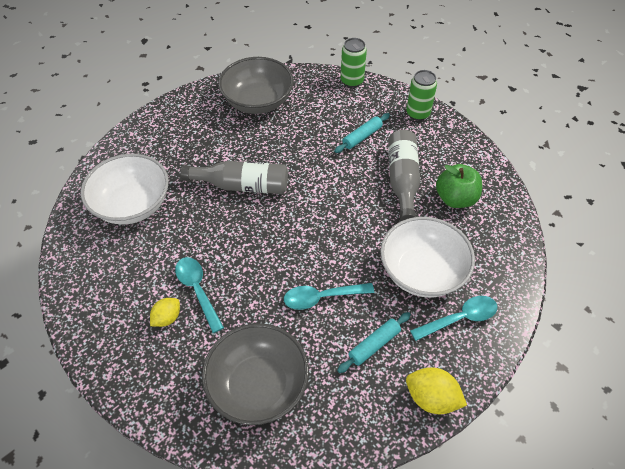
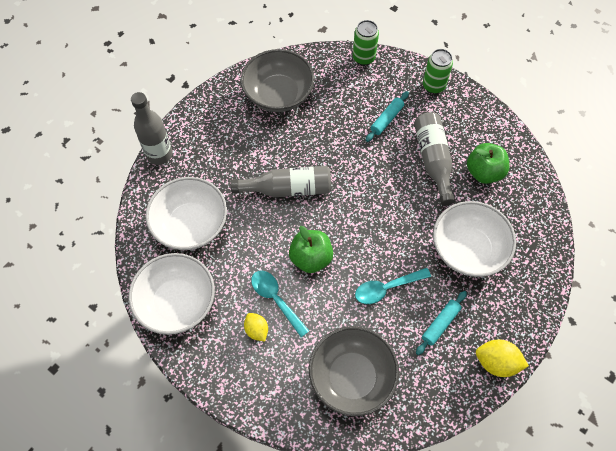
camera: 10 degrees left, 10 degrees up
(92, 277) = (177, 302): none -> white bowl
(123, 138) = (159, 154): none -> grey bottle
(167, 318) = (256, 330): yellow lemon -> yellow lemon turned 60 degrees counterclockwise
(247, 255) = (311, 258): none -> green apple
(459, 318) = (507, 288): turquoise spoon -> none

